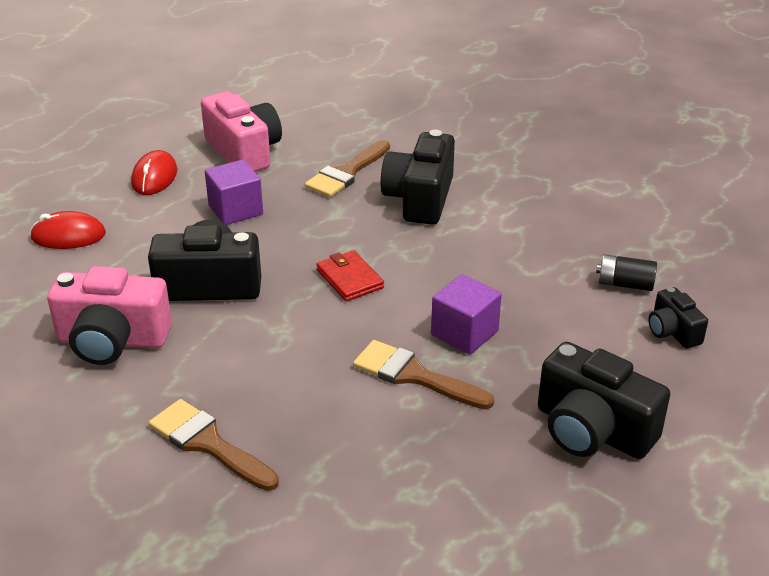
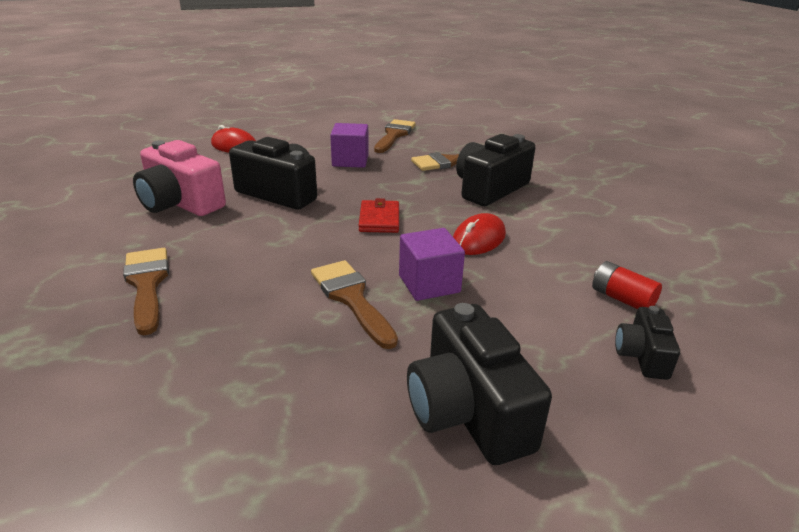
camera: 30 degrees right, 5 degrees down
(155, 177) = (322, 133): red mouse -> red mouse (478, 239)
(244, 152) = (394, 135): pink camera -> brown brush
(624, 284) = (622, 299): black battery -> red battery

